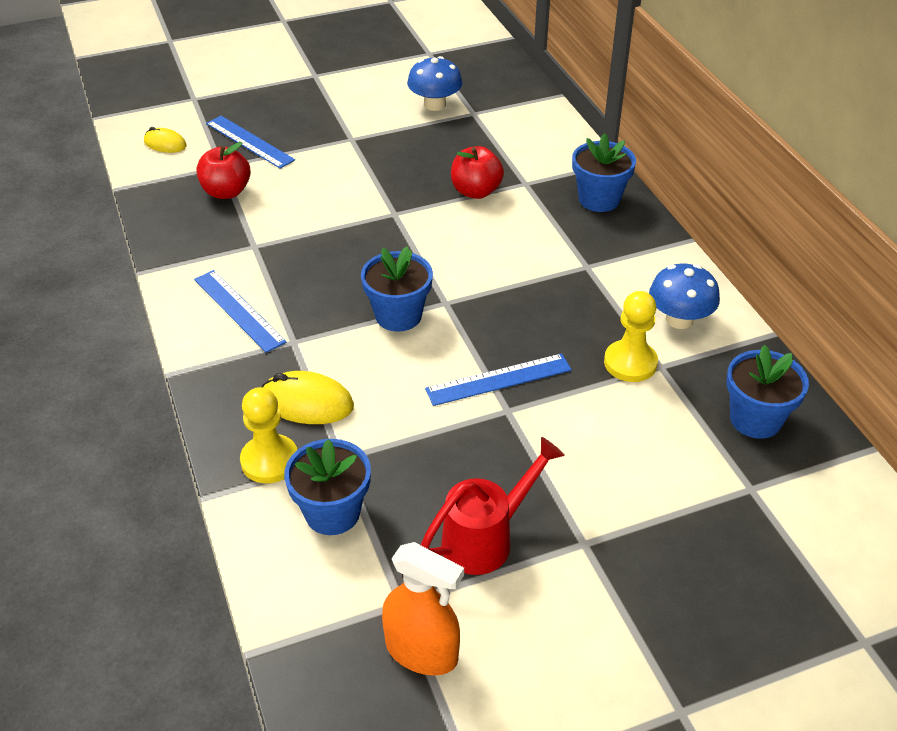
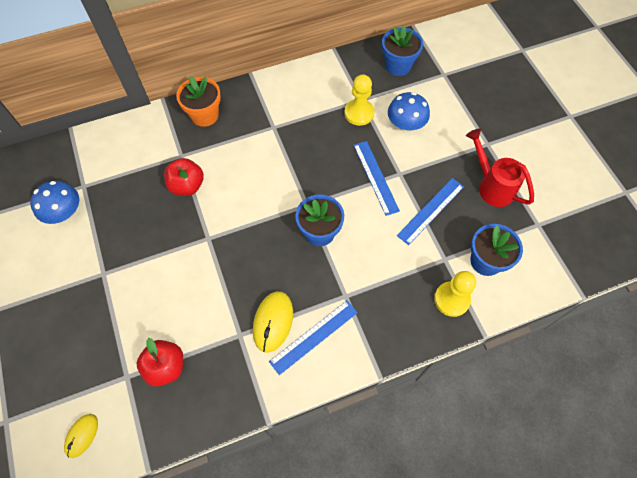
camera: 90 degrees left, 20 degrees up
(249, 141) = (92, 357): blue ruler -> blue ruler (430, 210)
(307, 403) = (402, 282): yellow mouse -> yellow mouse (273, 322)
(422, 651) = (564, 215): orange spray bottle -> none
(599, 199) = (204, 115): blue flower pot -> orange flower pot
(679, 319) = (322, 87): blue mushroom -> blue mushroom (405, 125)

